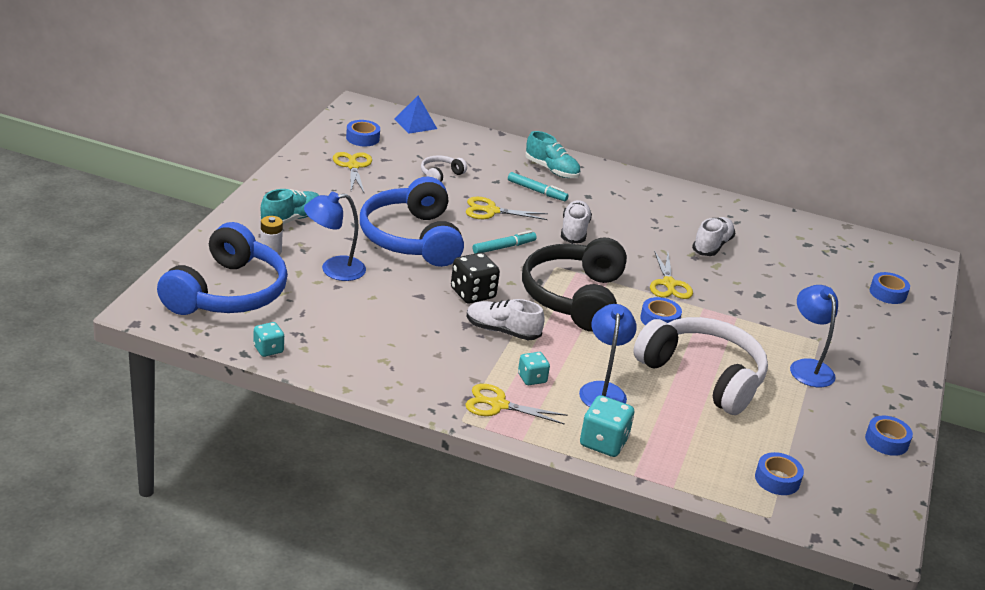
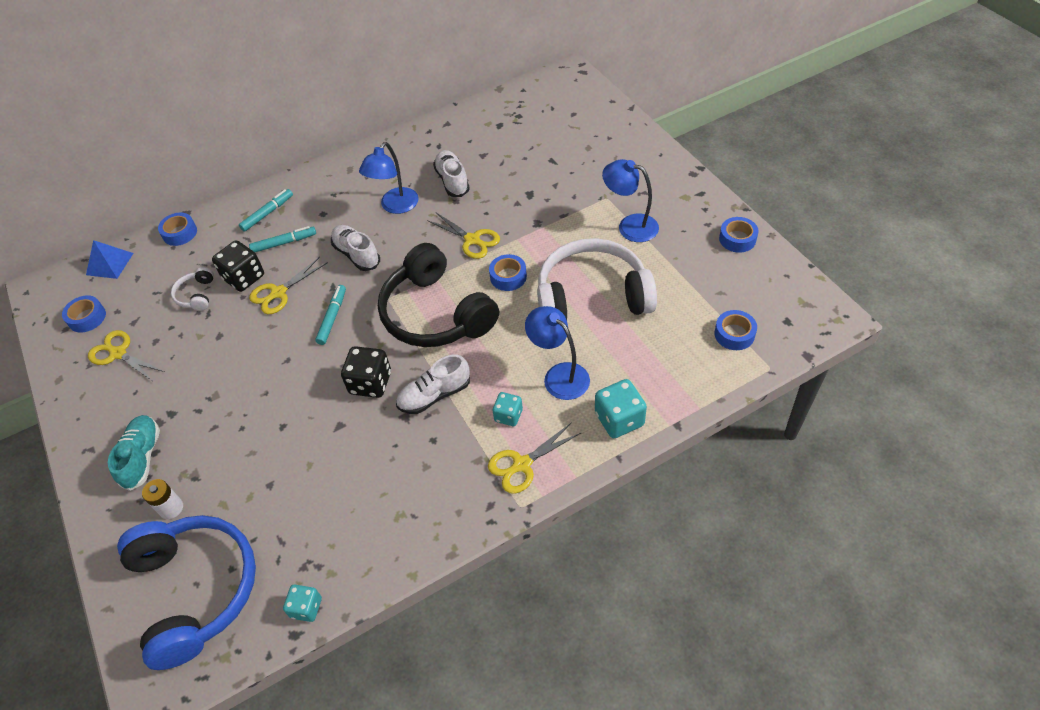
camera: 40 degrees left, 20 degrees up
(334, 269) = (245, 471): blue lamp -> blue lamp (395, 206)
(412, 238) = (259, 378): blue headphones -> none
(483, 188) = (244, 277): none -> black dice
(551, 170) = (267, 213): turquoise shoe -> turquoise marker
(888, 293) = (588, 122): blue tape -> blue tape (180, 233)

